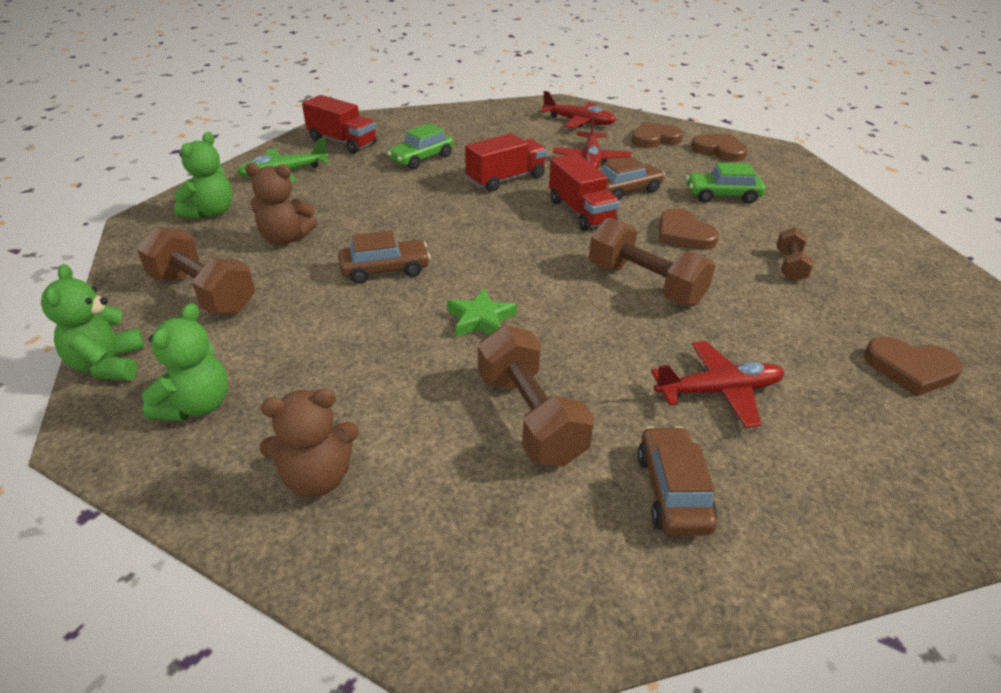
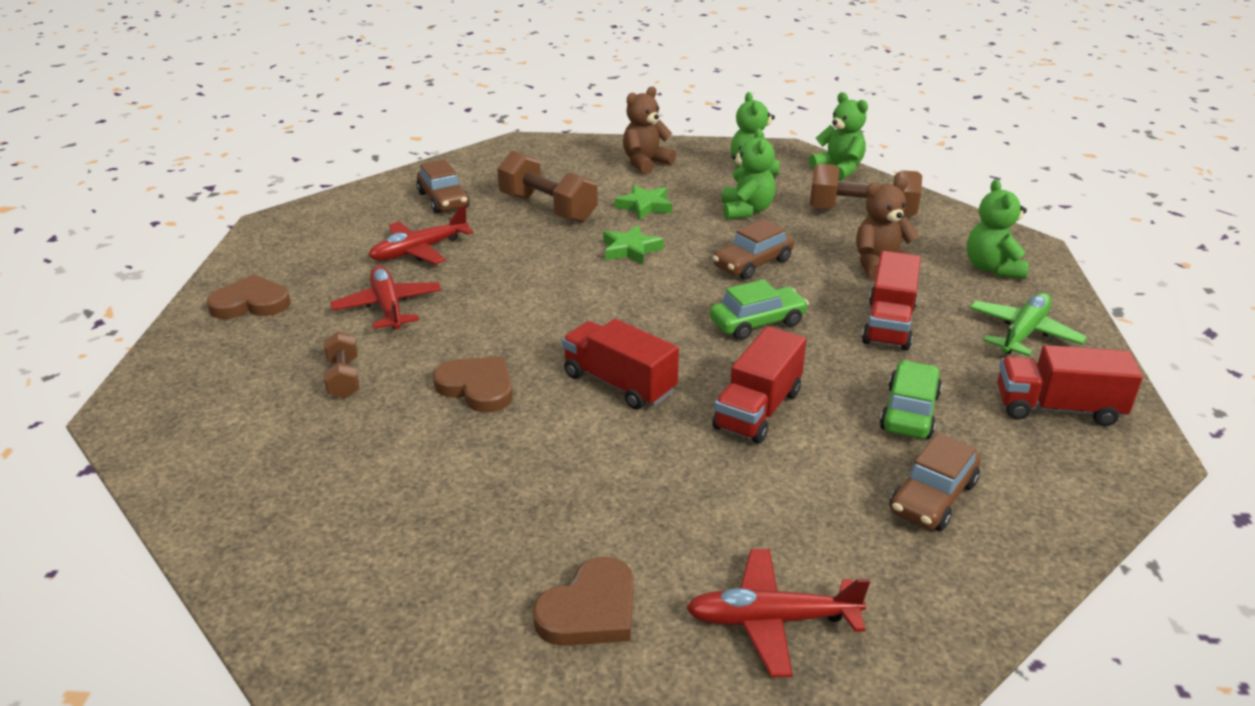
camera: 155 degrees right, 5 degrees down
(306, 334) = (746, 210): none -> green teddy bear
(356, 199) = (888, 324): none -> red truck
(408, 380) = (644, 206): none -> green star
(591, 159) = (671, 498): red plane -> red plane (388, 307)
(626, 190) = (580, 442): brown car -> brown car (933, 497)
(645, 284) = (503, 314): brown dumbbell -> none
(719, 150) = (450, 614): brown heart -> none
(722, 196) = (433, 477): green car -> green car (757, 323)

